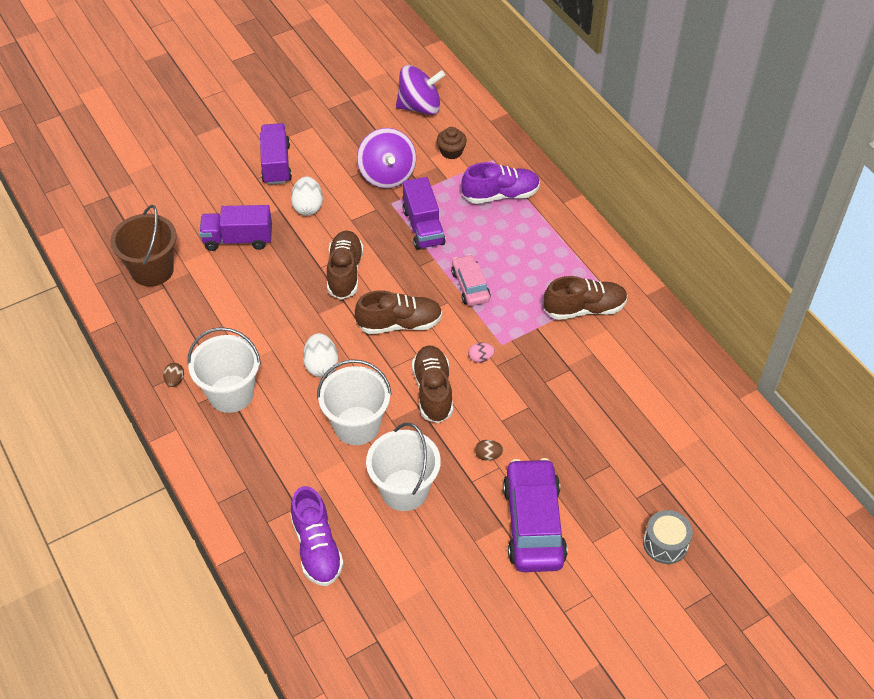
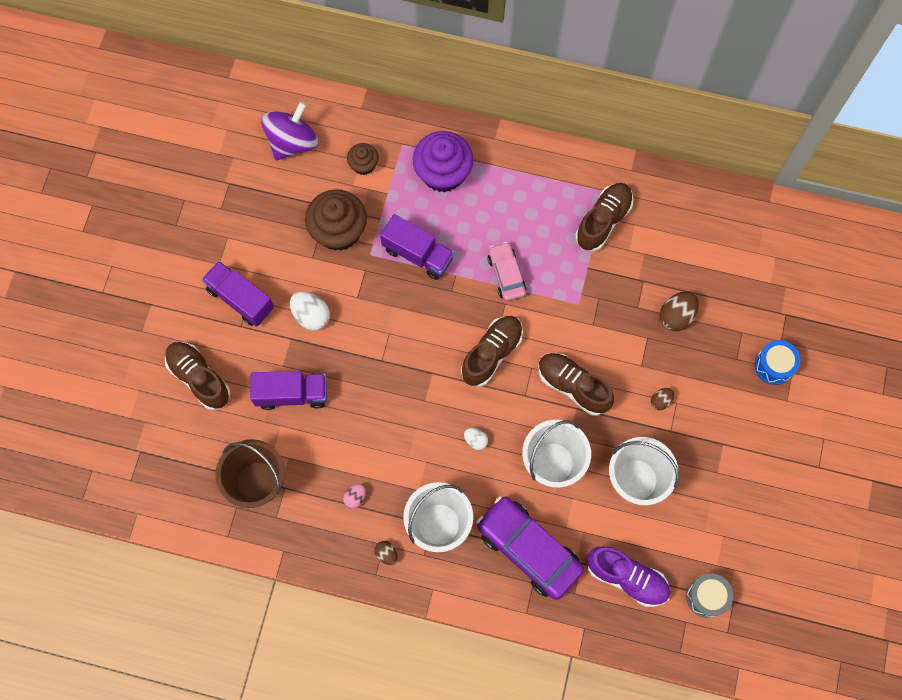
camera: 45 degrees left, 20 degrees up
(238, 239) = (291, 394): purple truck -> purple truck turned 135 degrees counterclockwise
(321, 365) = (475, 440): white egg -> white egg, size x0.57
(345, 272) = (405, 348): brown shoe -> brown shoe (199, 378)
(387, 175) = (338, 231): purple spinning top -> brown cupcake
(470, 286) = (506, 275): pink car -> pink car turned 45 degrees clockwise
(480, 358) = (576, 329): pink egg -> pink egg (355, 497)
(500, 195) = (443, 173): purple shoe -> purple cupcake
(533, 523) = (739, 423): purple car -> purple car (528, 550)
(568, 411) = (676, 316): none -> brown egg
(610, 509) = (774, 366): none -> blue drum
(665, 543) = (829, 358): grey drum -> grey drum (706, 597)

